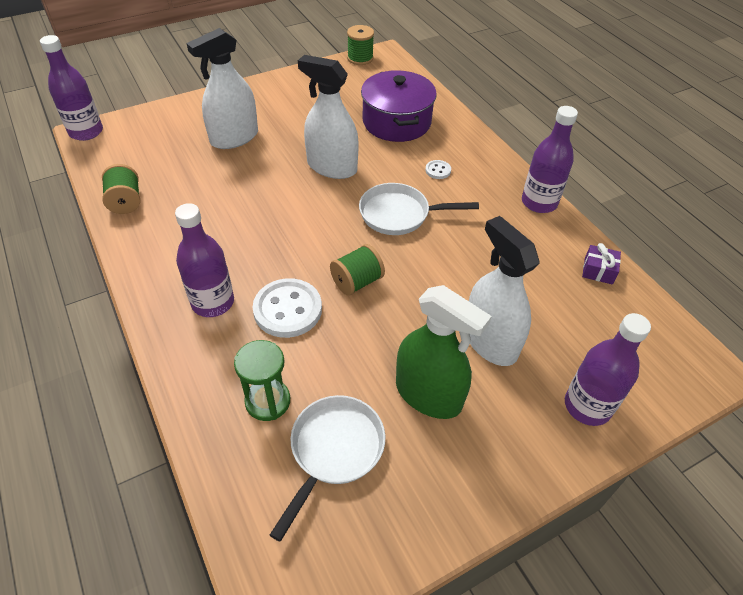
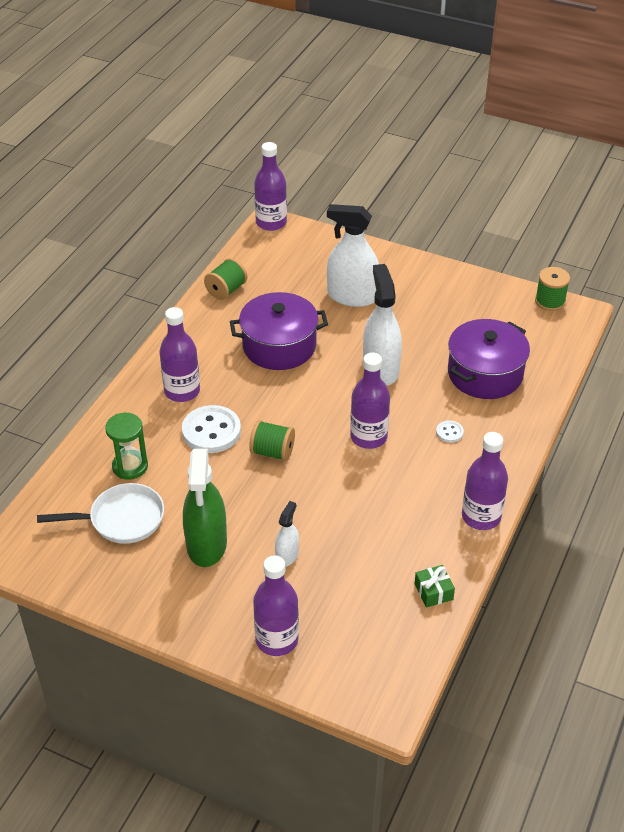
camera: 55 degrees right, 5 degrees down
(236, 207) = (279, 346): none -> purple pot
(399, 214) = (368, 437): white pan -> purple bottle
(490, 341) = (287, 555): white spray bottle -> white spray bottle, size x0.51
(598, 271) = (433, 592): purple gift -> green gift

